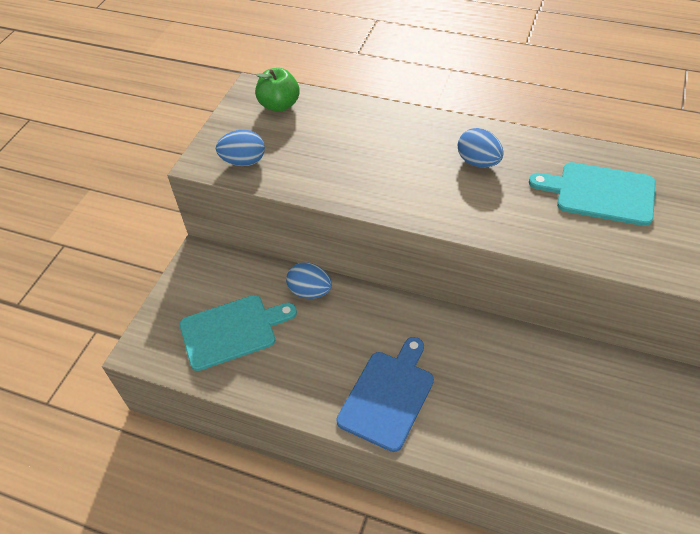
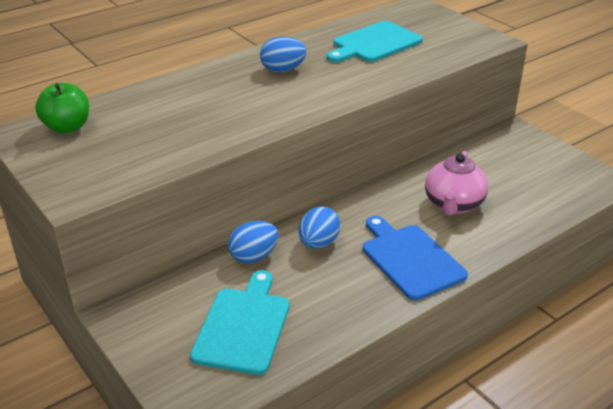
camera: 60 degrees left, 15 degrees down
(244, 161) = (111, 172): blue egg -> blue egg (318, 243)
(495, 391) = (453, 205): none -> pink teapot

